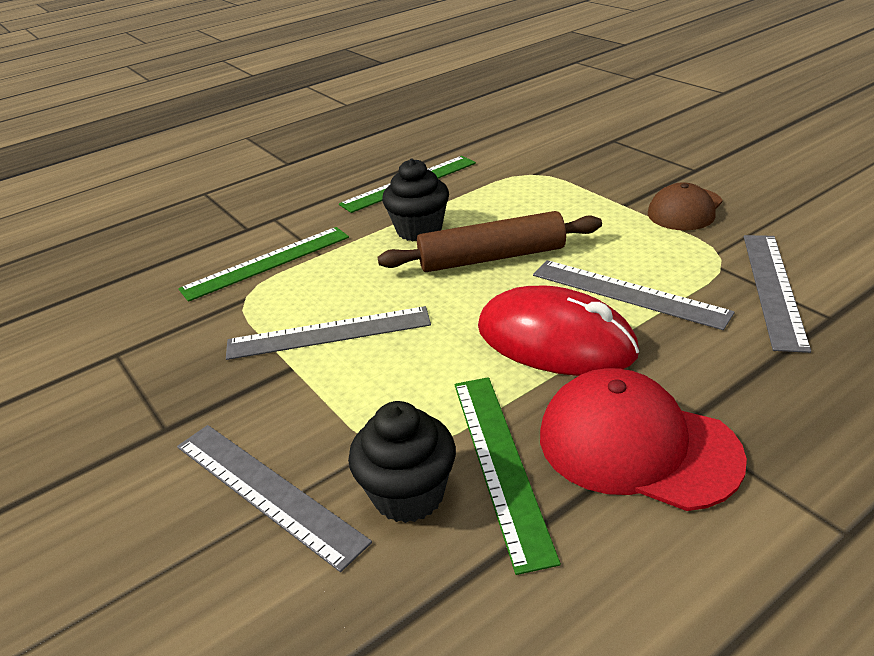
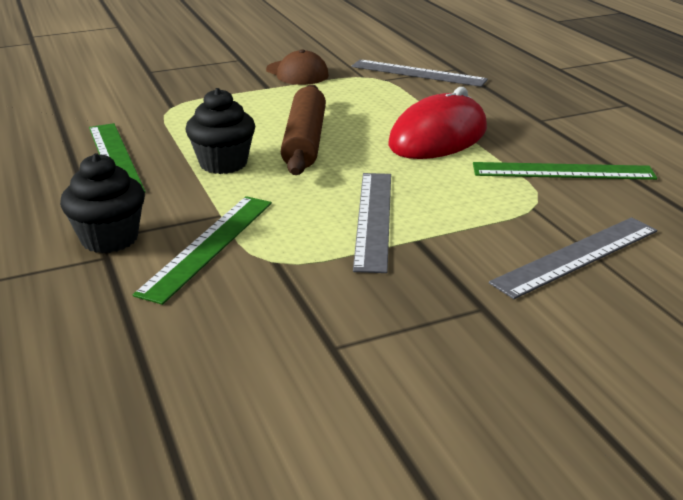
camera: 80 degrees left, 5 degrees down
(267, 263) = (208, 246): green ruler -> green ruler turned 45 degrees clockwise
(408, 494) = (587, 203): black cupcake -> black cupcake (109, 239)
(628, 293) = (395, 108): grey ruler -> none
(636, 445) = (555, 133): red cap -> none

